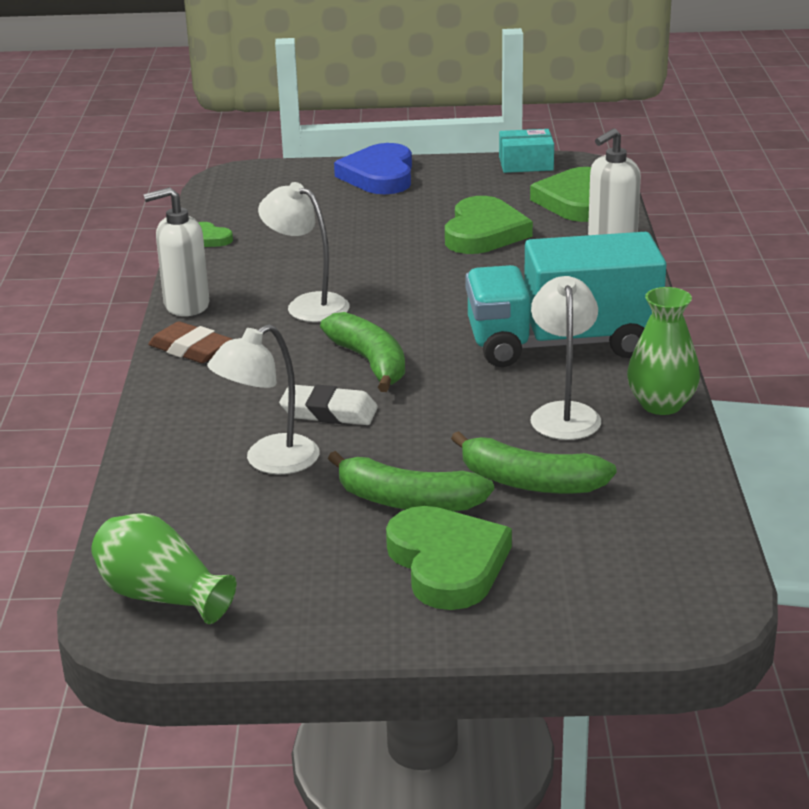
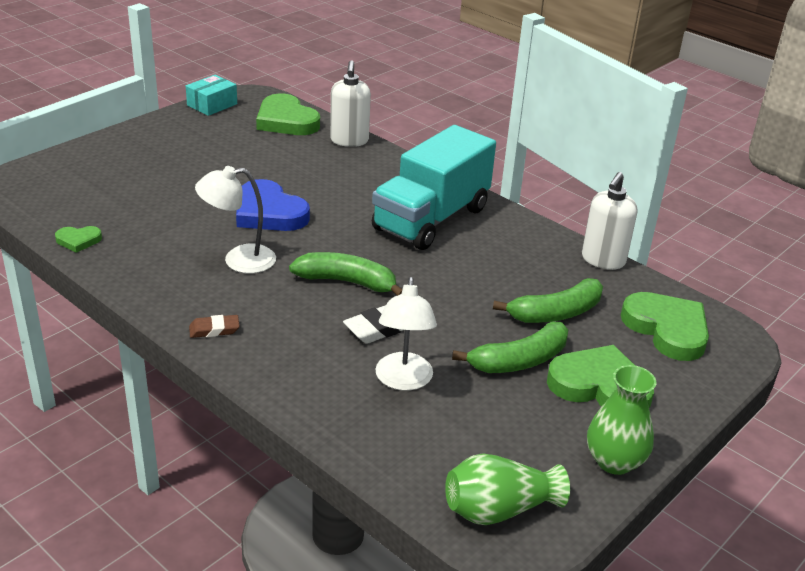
camera: 50 degrees left, 5 degrees up
(186, 305) = (152, 299): white soap dispenser -> white soap dispenser (603, 260)
(191, 349) = (214, 330): brown eraser -> brown eraser, size x0.66
(379, 175) = (126, 145): blue heart -> blue heart (269, 212)
(484, 233) = (266, 163): green heart -> green heart (667, 329)
(564, 413) = (503, 262): white lamp -> none
(661, 404) = (537, 233): green vase -> green vase (614, 461)

